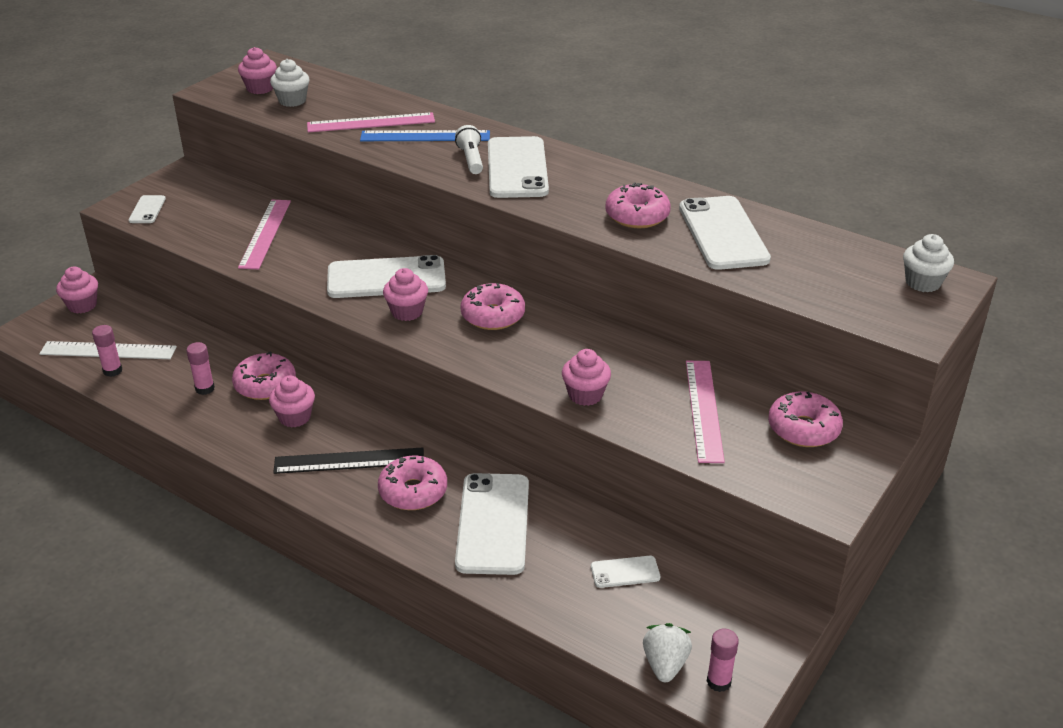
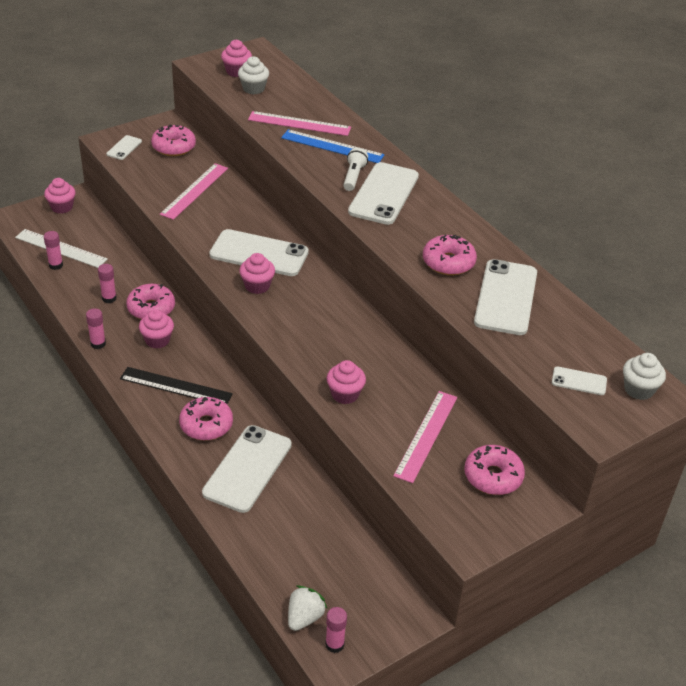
camera: 20 degrees right, 5 degrees up
(221, 442) = (98, 344): none -> pink glue stick
(493, 316) = (317, 308): pink donut -> pink donut (174, 147)
(625, 572) = (319, 538): white phone -> white phone (579, 381)

